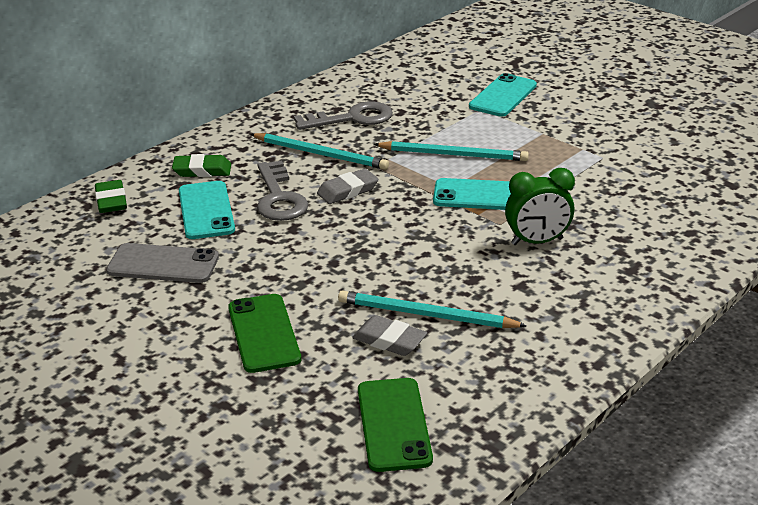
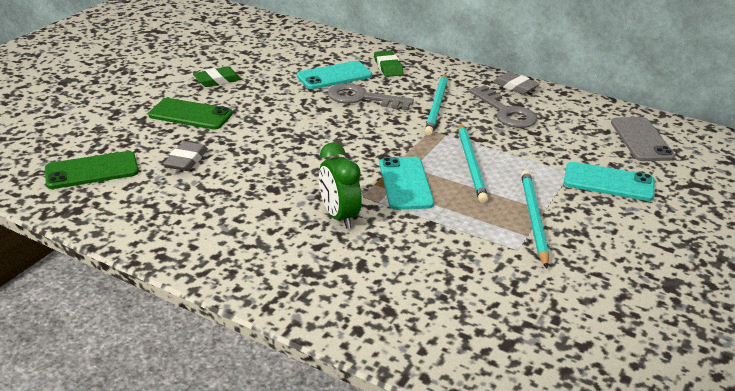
camera: 75 degrees right, 0 degrees up
(111, 201) = (334, 45): green eraser -> green eraser (217, 80)
(163, 264) = (263, 72): grey phone -> grey phone (641, 139)
(264, 333) = (190, 114): green phone -> green phone turned 45 degrees clockwise
(279, 198) = (362, 98): grey key -> grey key turned 45 degrees clockwise
(347, 191) = (385, 123): grey eraser -> grey eraser (515, 86)
(426, 315) = (220, 172): turquoise pencil -> turquoise pencil (533, 218)

